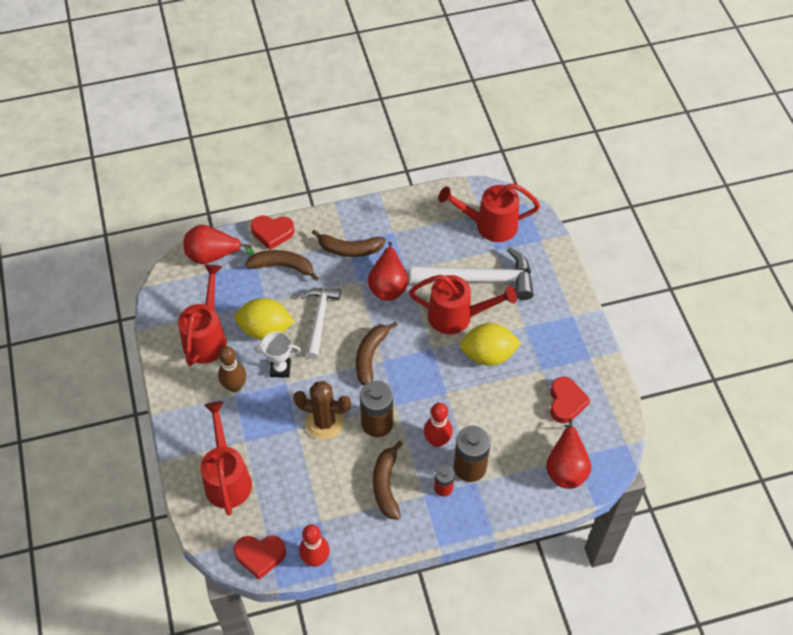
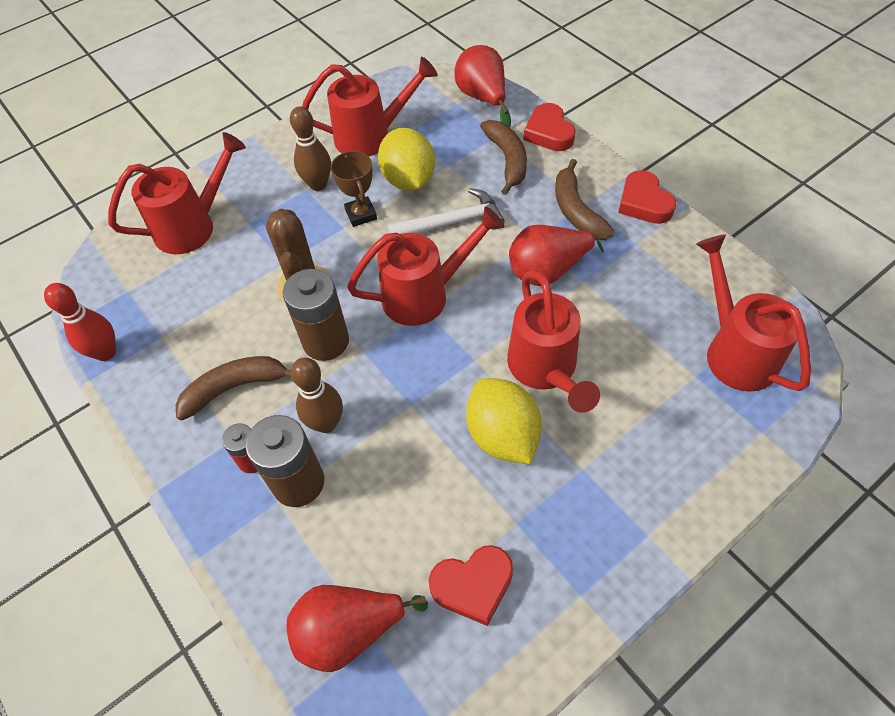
camera: 70 degrees right, 0 degrees up
(260, 556) = (98, 296): red heart -> red heart (644, 203)
(280, 369) = (361, 214): white trophy -> brown trophy
(370, 356) = (424, 295): brown banana -> red watering can
(437, 441) = (326, 423): red bowling pin -> brown bowling pin
(480, 279) = (629, 375): white hammer -> none

